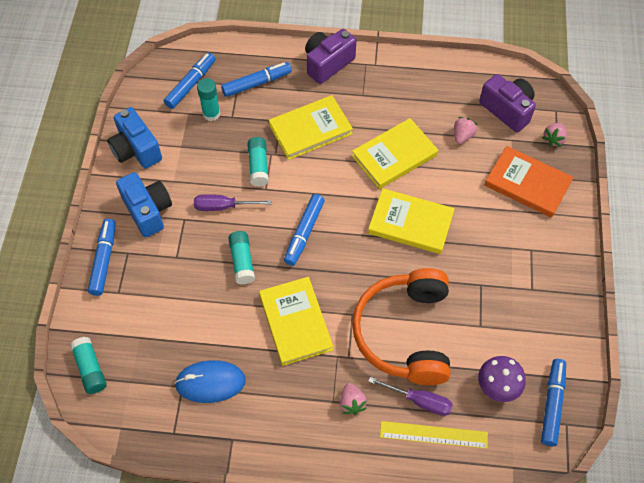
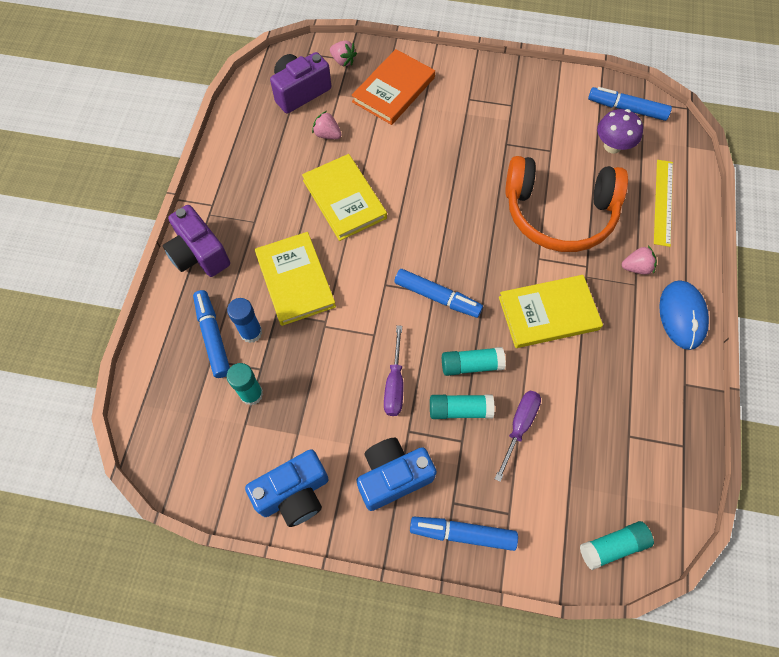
camera: 85 degrees left, 5 degrees up
(191, 84) = (197, 419): blue marker -> none
(210, 382) = (622, 405): blue mouse -> blue mouse (682, 316)
(258, 166) = (341, 341): turquoise glue stick -> turquoise glue stick (460, 410)
(262, 106) = (251, 332): none -> blue glue stick
(410, 223) = (432, 194): yellow book -> none
(419, 401) = (630, 209): purple screwdriver -> purple screwdriver (519, 427)

